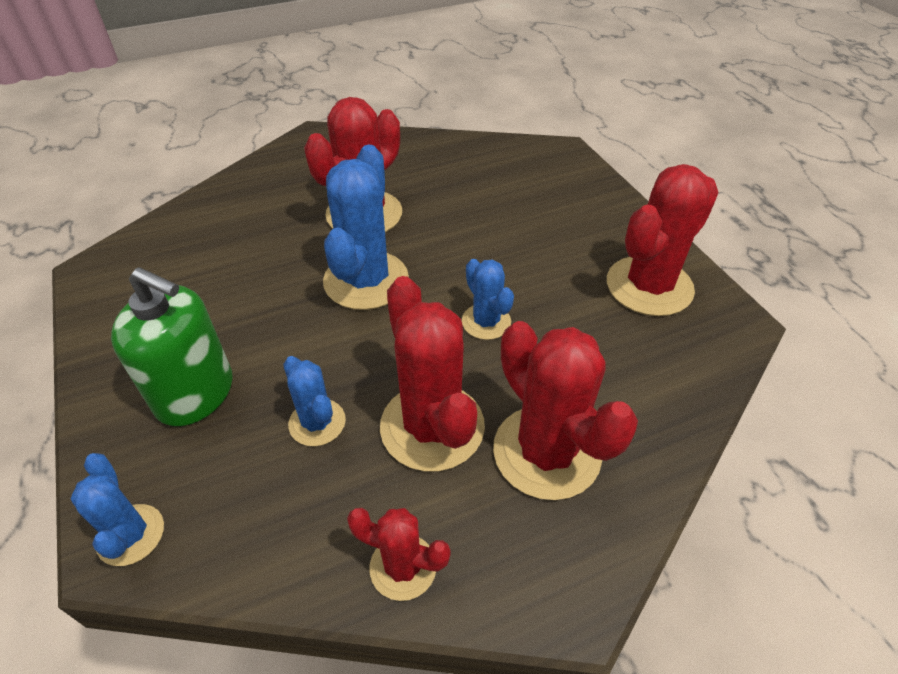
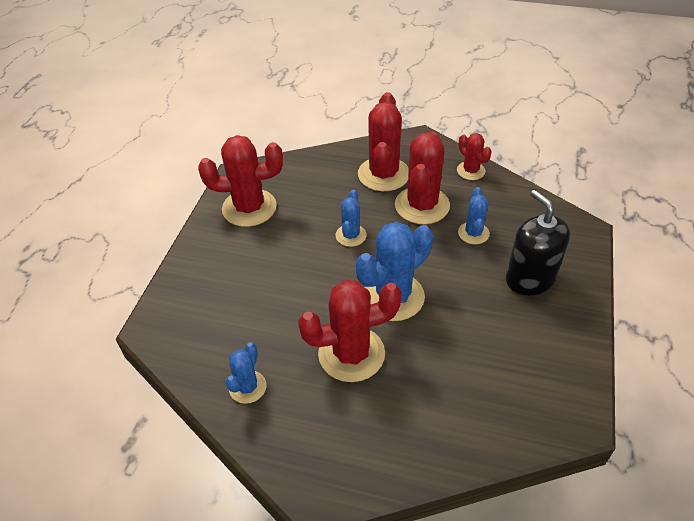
camera: 140 degrees left, 0 degrees up
(131, 535) = (577, 231): blue cactus -> blue cactus (247, 387)
(195, 393) = (530, 279): green soap dispenser -> black soap dispenser

